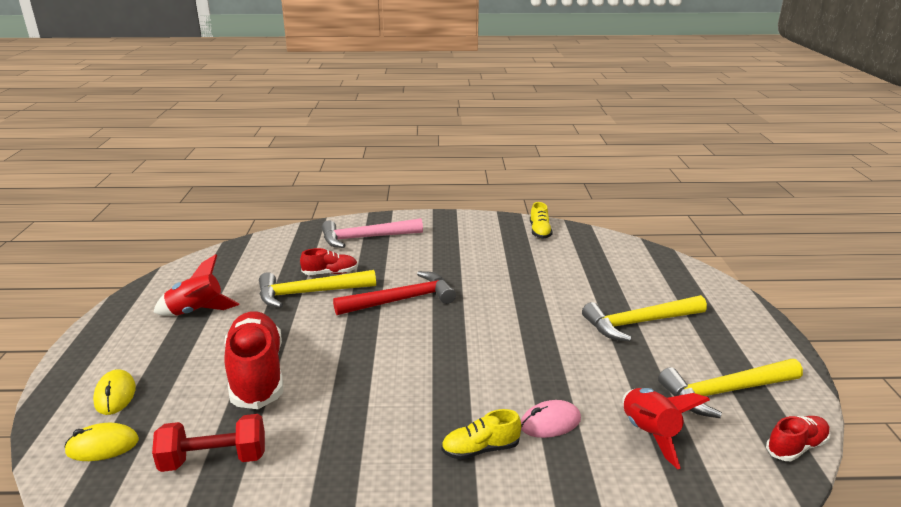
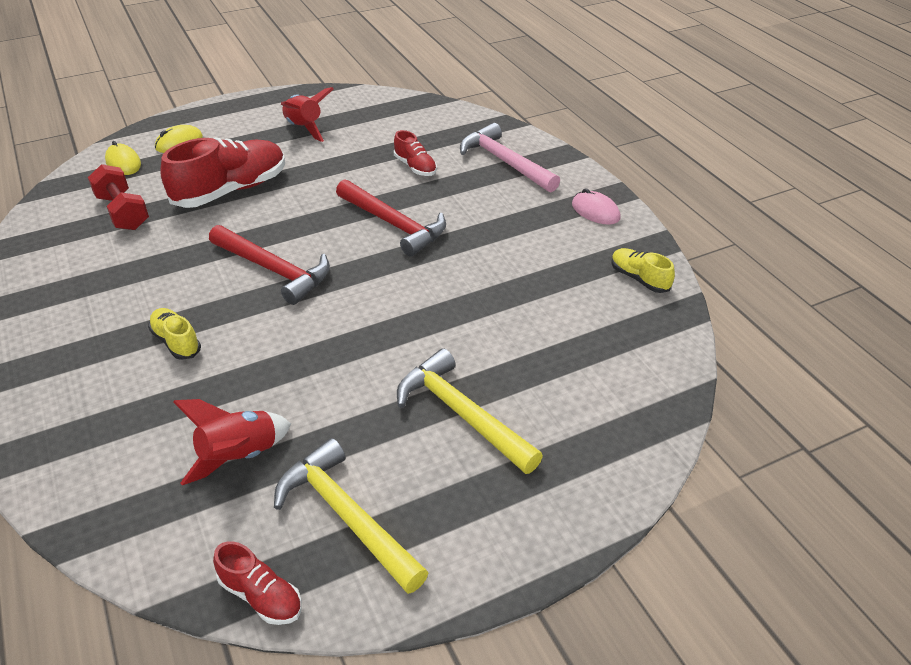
camera: 65 degrees right, 15 degrees up
(309, 293) = (370, 169): yellow hammer -> none
(414, 371) = (274, 270): none -> red hammer
(539, 231) = (639, 279): yellow shoe -> yellow shoe turned 75 degrees clockwise
(550, 423) = (230, 378): pink mouse -> pink mouse (595, 211)

